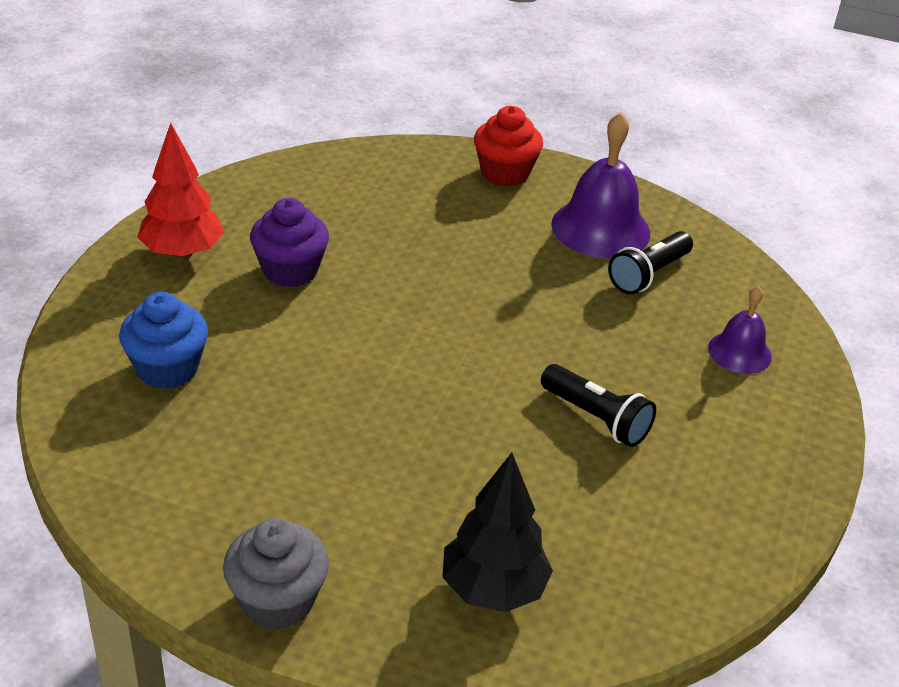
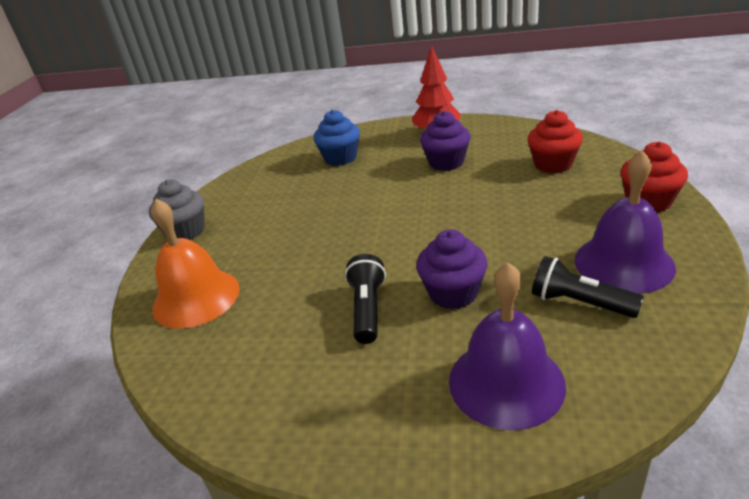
camera: 85 degrees right, 5 degrees down
(374, 196) = (553, 164): none -> red cupcake
(493, 589) = (196, 298): black tree -> orange bell
(596, 418) = (367, 309): black flashlight -> black flashlight turned 150 degrees clockwise
(597, 347) = (453, 293): none -> purple cupcake
(739, 352) = (506, 382): purple bell -> purple bell, size x1.75

